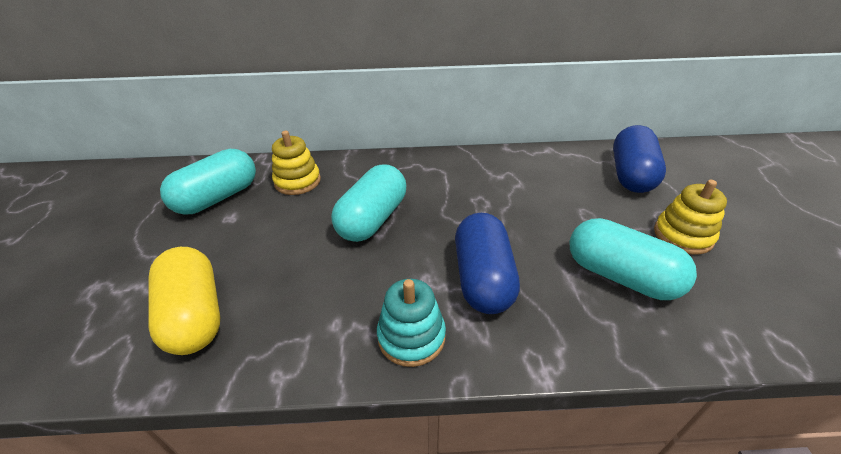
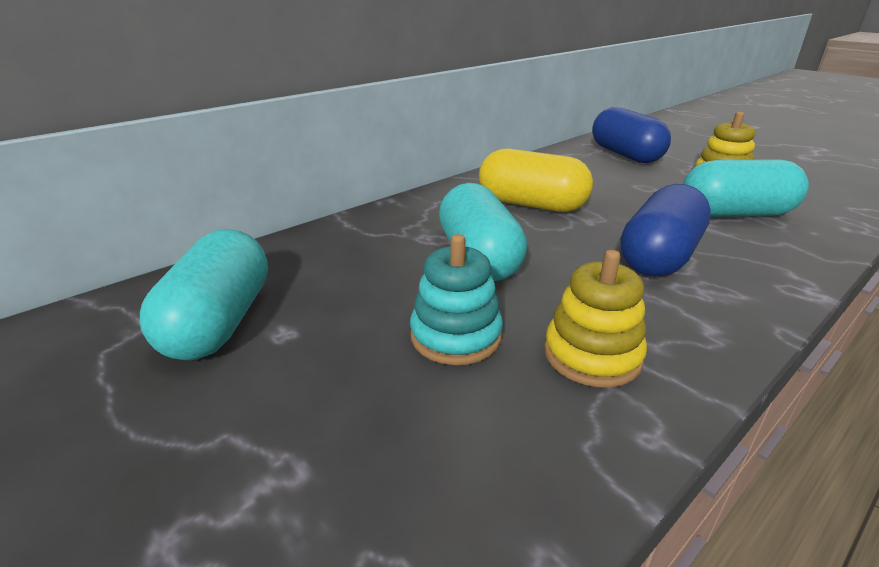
camera: 40 degrees left, 10 degrees down
(195, 315) = (433, 455): yellow capsule -> yellow capsule (531, 204)
(297, 181) = (320, 261): yellow stacking toy -> yellow stacking toy (592, 355)
(411, 336) = (692, 325): turquoise stacking toy -> turquoise stacking toy (455, 336)
(483, 278) = (659, 257): blue capsule -> blue capsule turned 75 degrees clockwise

